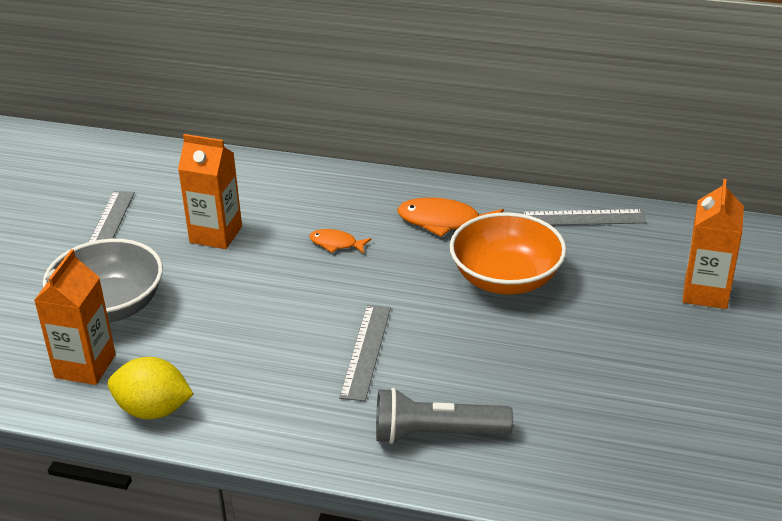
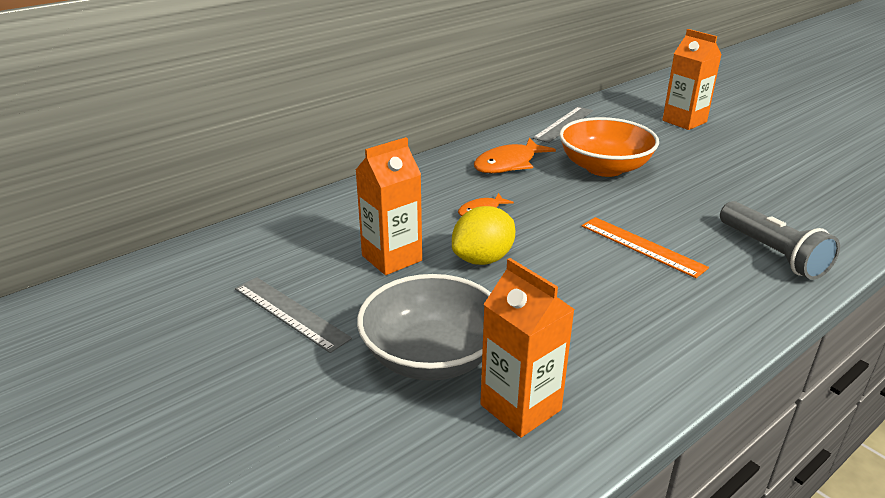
camera: 55 degrees left, 5 degrees down
(153, 410) = (635, 384): yellow lemon -> yellow lemon (483, 259)
(366, 351) = (642, 246): grey ruler -> orange ruler
(436, 434) = (772, 253): grey flashlight -> grey flashlight turned 60 degrees counterclockwise

